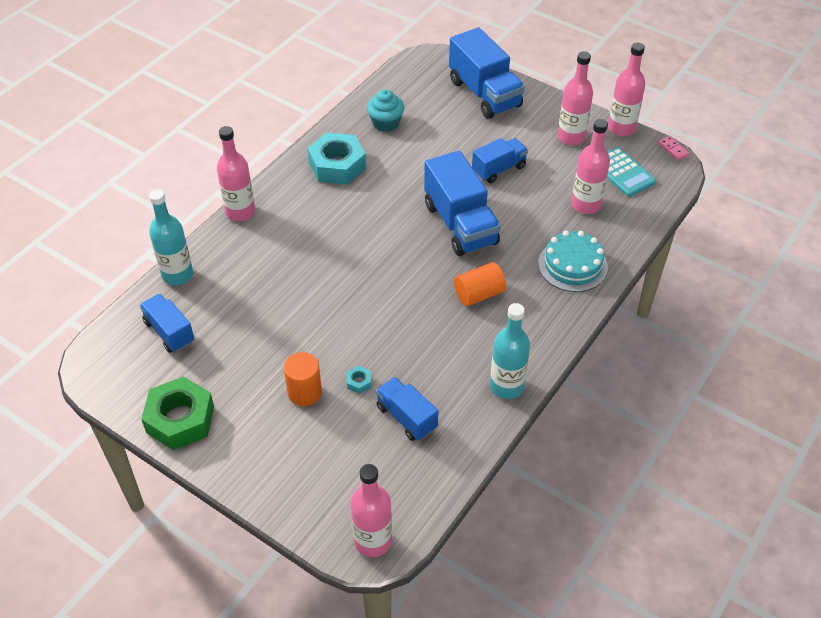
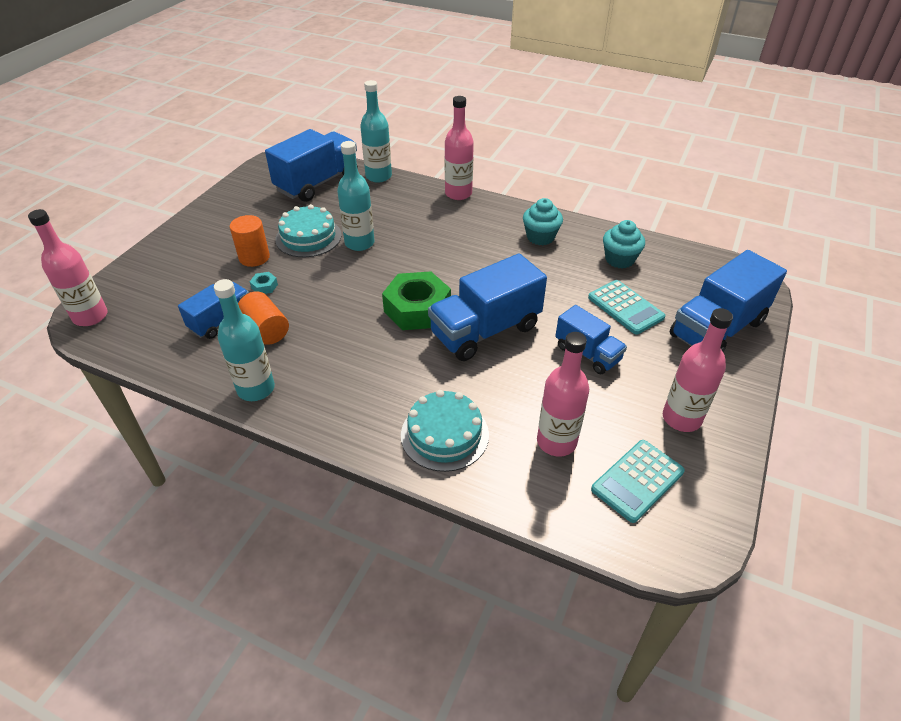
camera: 80 degrees right, 5 degrees down
(169, 332) = (317, 183): blue truck -> blue truck, size x1.70
(180, 419) = (230, 202): green nut -> green nut (417, 309)
(281, 343) = (308, 237): none -> turquoise cake
(305, 300) = (359, 243): none -> turquoise bottle
(337, 165) = (540, 237): turquoise nut -> turquoise cupcake
(449, 135) = (625, 307): none -> turquoise calculator
(479, 294) = (384, 355): orange cylinder -> orange cylinder (266, 330)
(621, 128) = (732, 475): pink bottle -> none
(673, 149) = (720, 546): pink domino -> none

